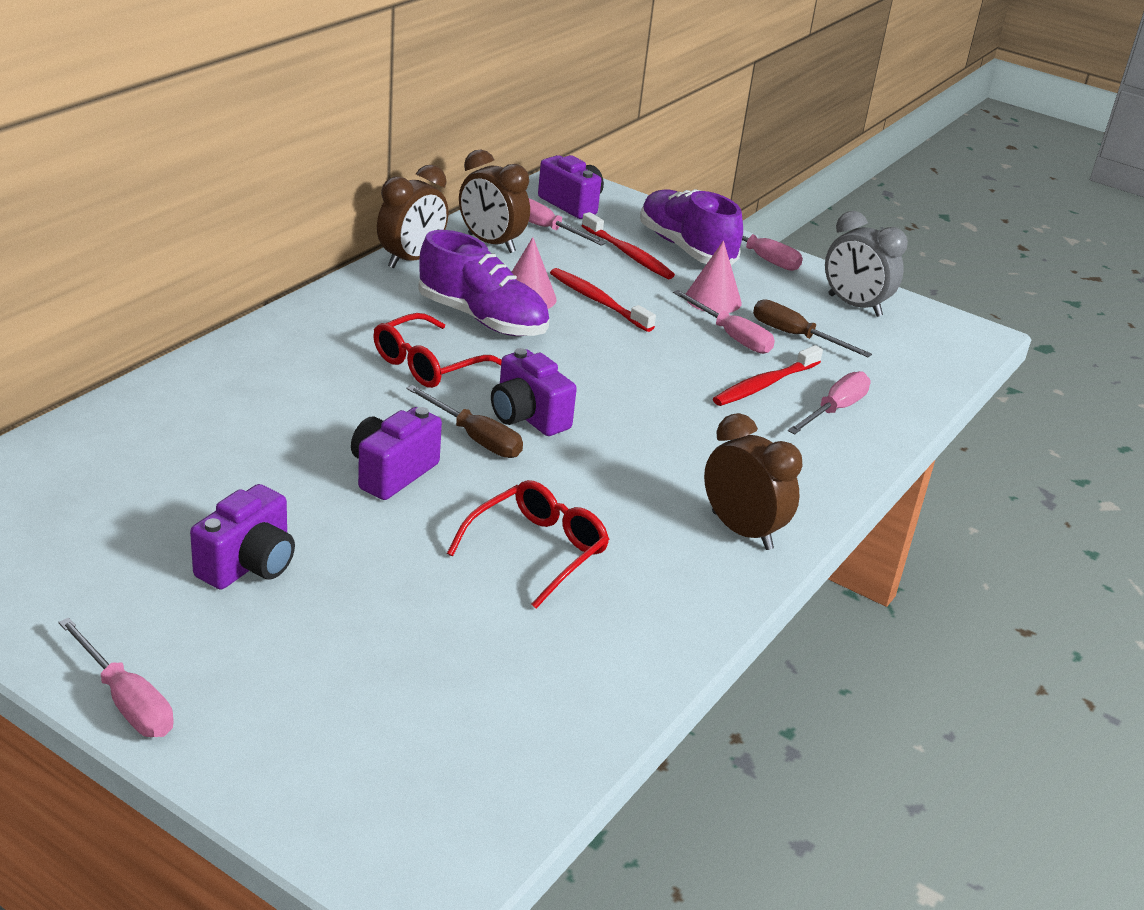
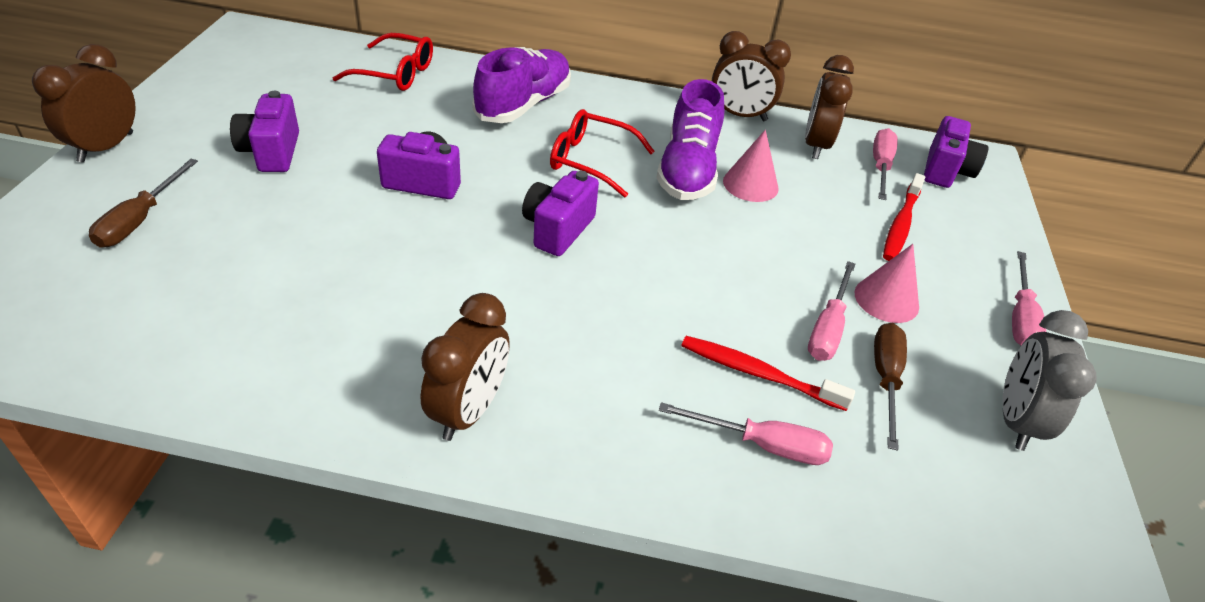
camera: 65 degrees right, 10 degrees up
(126, 701) = (106, 147): pink screwdriver -> brown clock
(248, 564) = (271, 152): purple camera -> purple camera turned 75 degrees clockwise
(475, 438) = (503, 209): brown screwdriver -> brown screwdriver (140, 220)
(537, 550) = (360, 281): red glasses -> red glasses (395, 73)
(598, 301) = (791, 225): red toothbrush -> none
(686, 248) = (964, 259): purple shoe -> purple shoe (523, 104)

